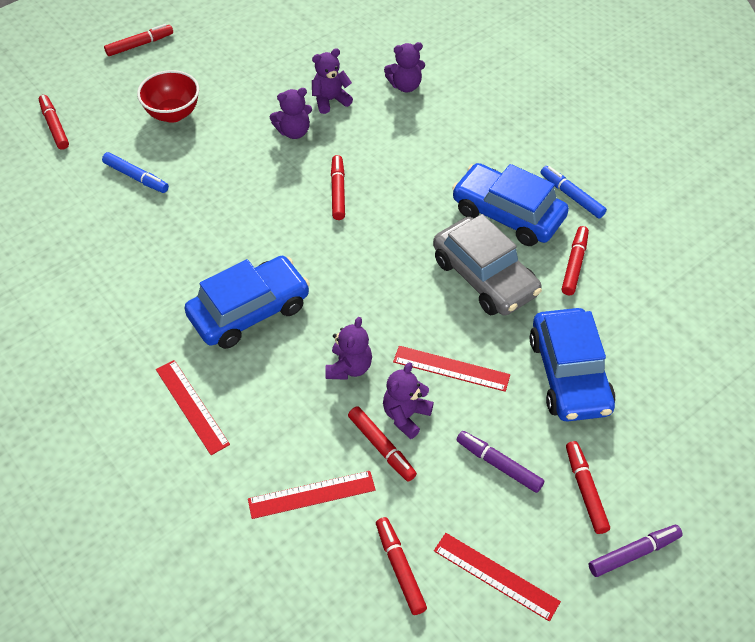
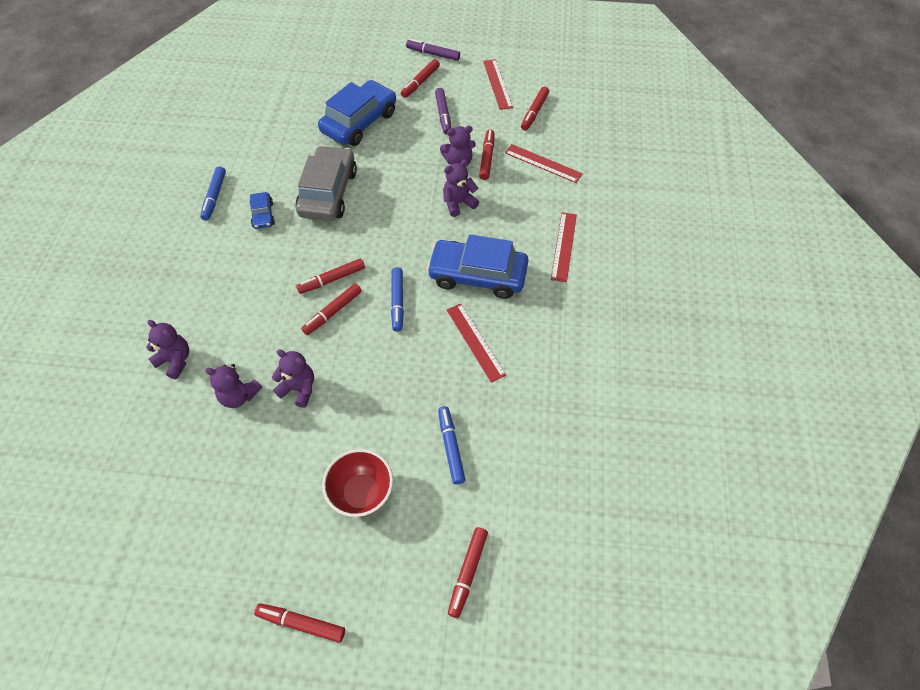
camera: 135 degrees left, 5 degrees up
(295, 237) = (397, 302): none -> blue marker
(451, 368) = (409, 165): red ruler -> red ruler (475, 342)
(507, 214) = (263, 215): blue car -> blue car, size x0.47
(574, 264) = (275, 163): red marker -> red marker (332, 279)

